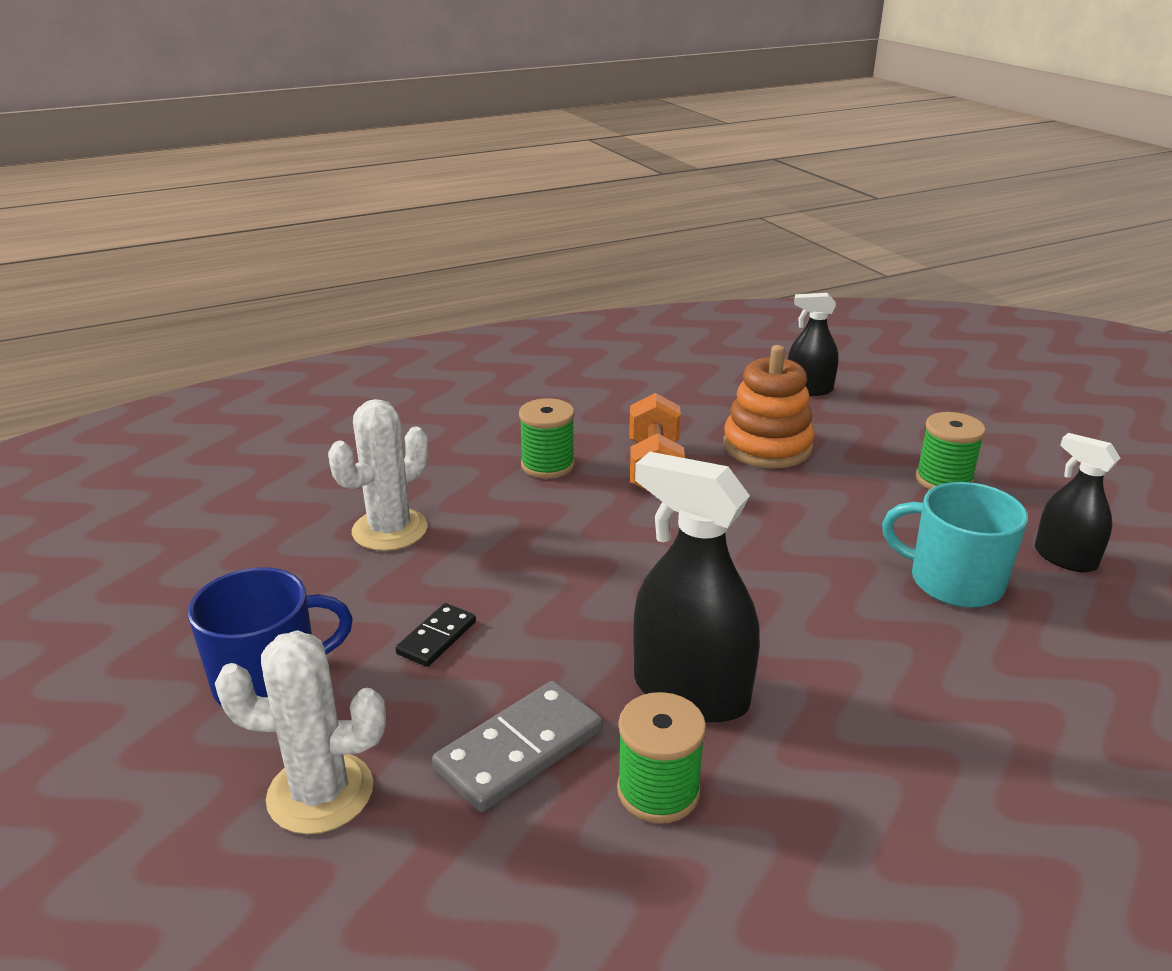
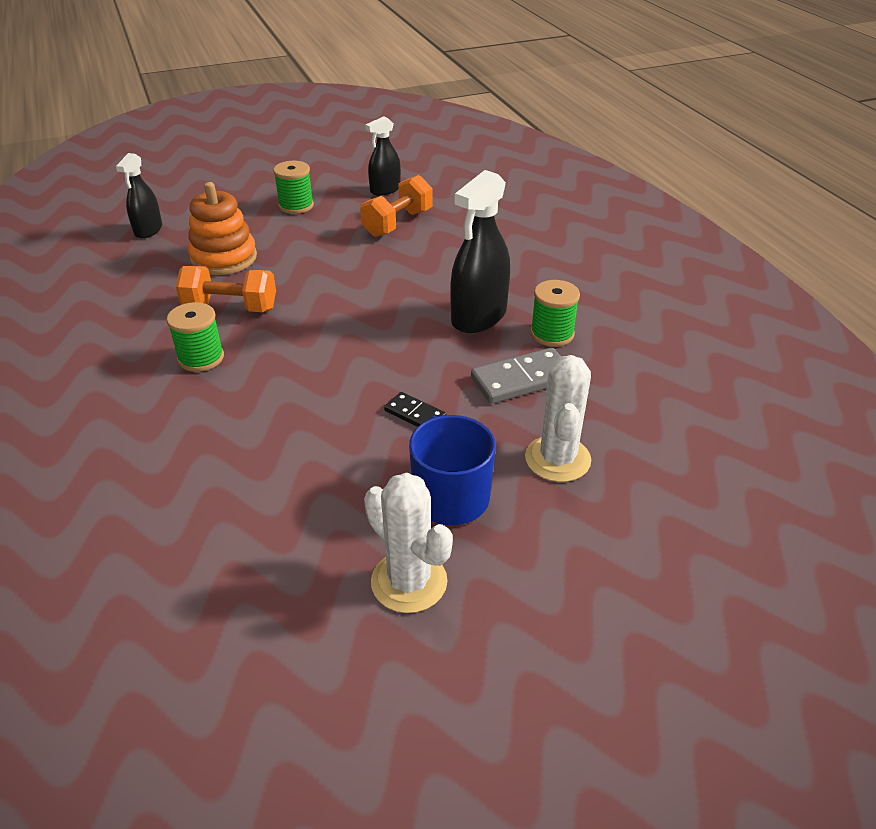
camera: 85 degrees left, 10 degrees up
(390, 530) = (268, 444): white cactus -> white cactus (409, 581)
(519, 749) = (522, 379): grey domino -> grey domino turned 75 degrees counterclockwise
(953, 581) = (397, 223): turquoise mug -> orange dumbbell

